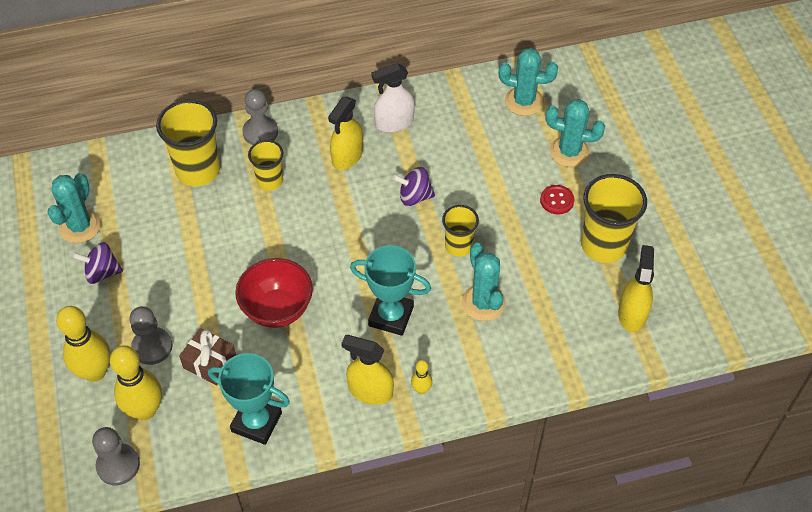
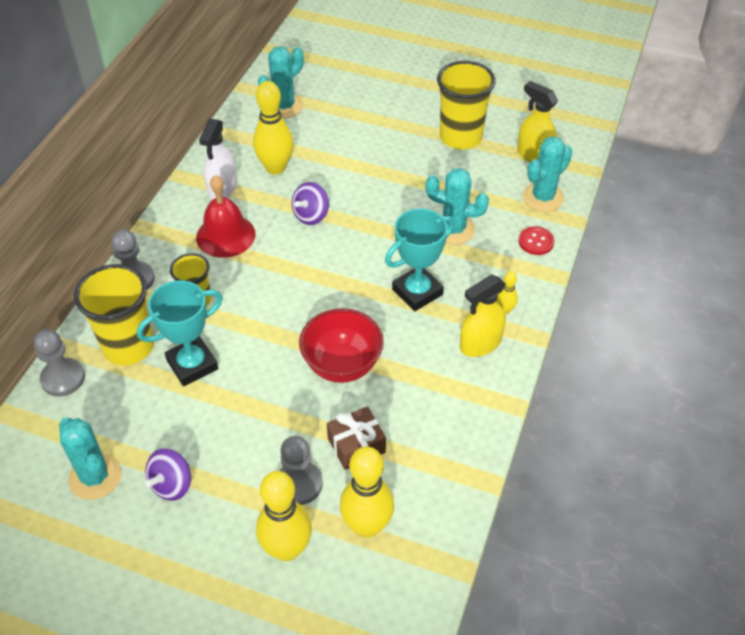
camera: 55 degrees left, 5 degrees down
(118, 465) = (412, 580): grey pawn -> grey pawn (63, 378)
(256, 422) = (449, 441): turquoise trophy -> turquoise trophy (192, 364)
(347, 156) = (225, 235): yellow spray bottle -> red bell
(447, 141) = (275, 168): none -> yellow bowling pin
(458, 246) = (386, 215): yellow cup -> none
(557, 200) = (396, 139): red button -> red button (536, 242)
(569, 152) = (358, 109): turquoise cactus -> turquoise cactus (543, 197)

